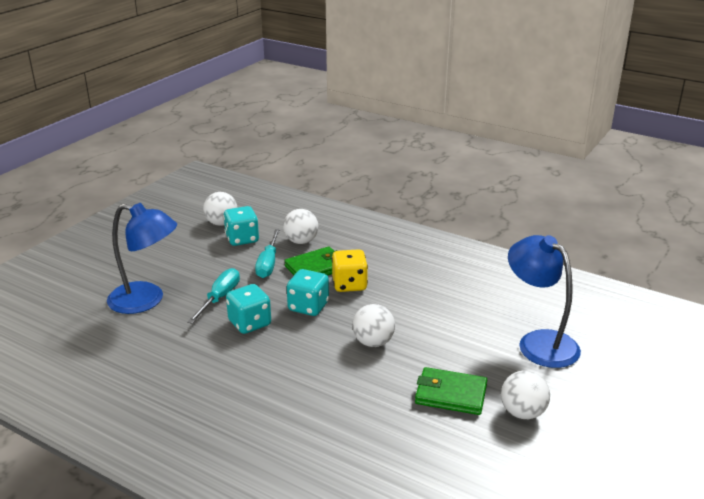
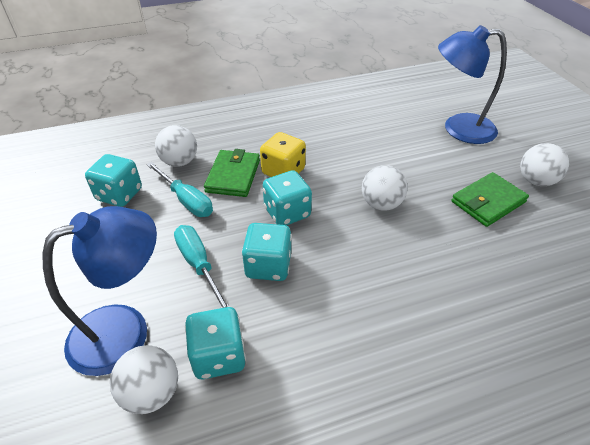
camera: 50 degrees left, 15 degrees up
(162, 340) = (218, 356): none -> turquoise dice
(221, 223) = (70, 193): white ball -> white ball (152, 392)

